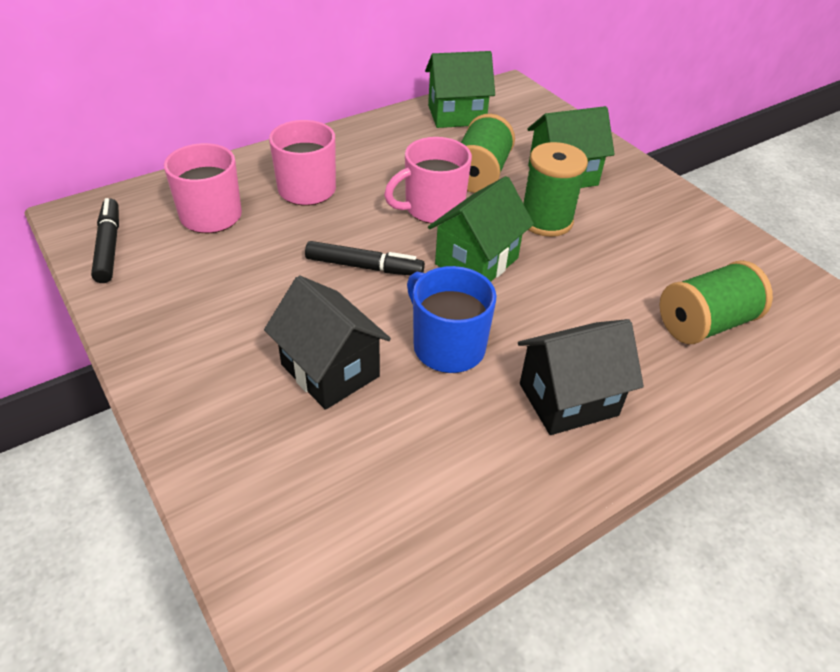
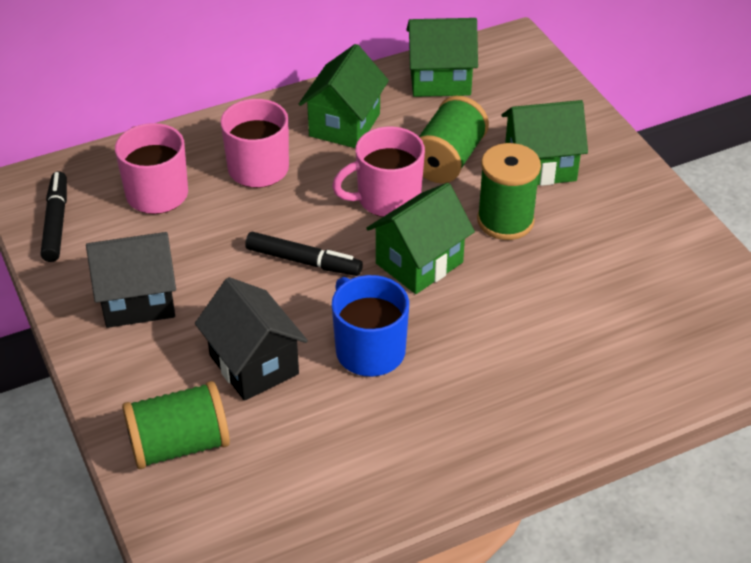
camera: 10 degrees right, 0 degrees up
(380, 151) = (344, 125): none -> green house
(568, 399) = (472, 410): black house -> black house (138, 301)
(704, 324) = (635, 347): green spool -> green spool (179, 445)

